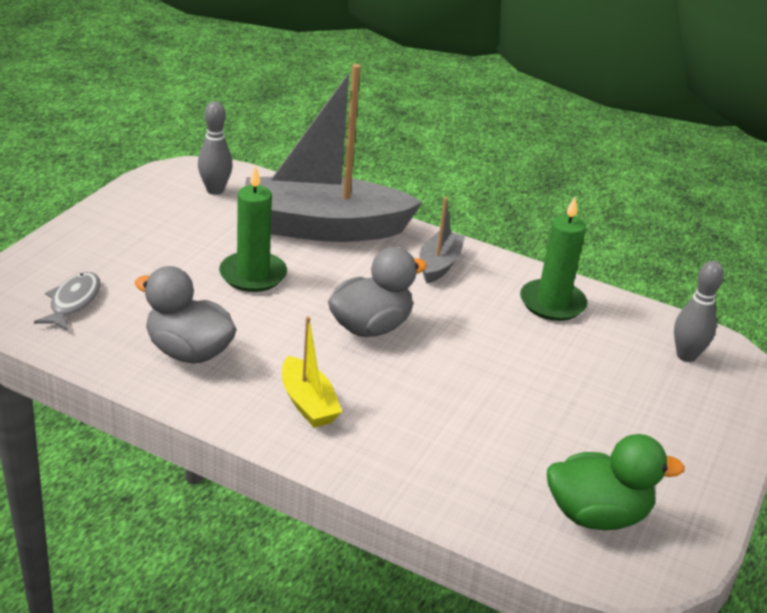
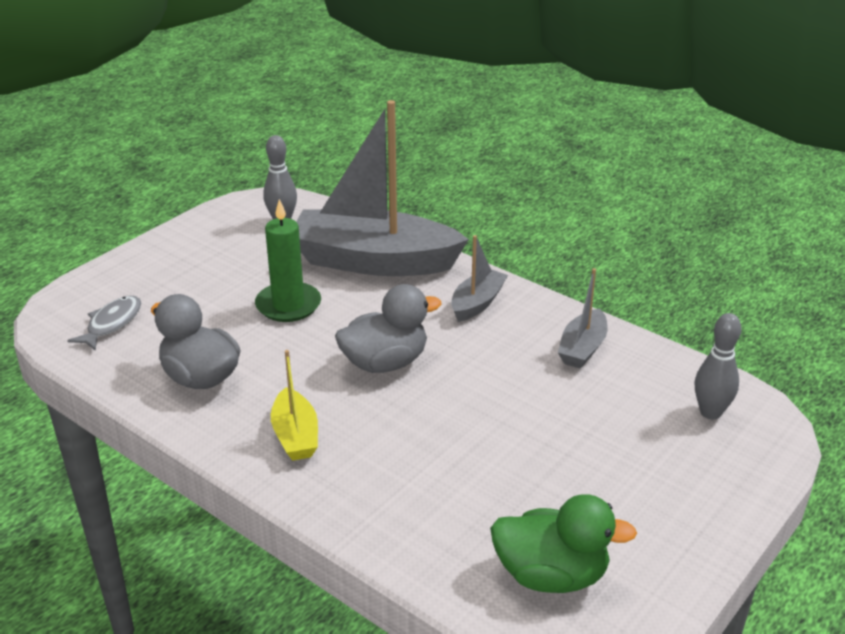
camera: 15 degrees right, 0 degrees up
(552, 303) = (582, 348): green candle -> grey boat

